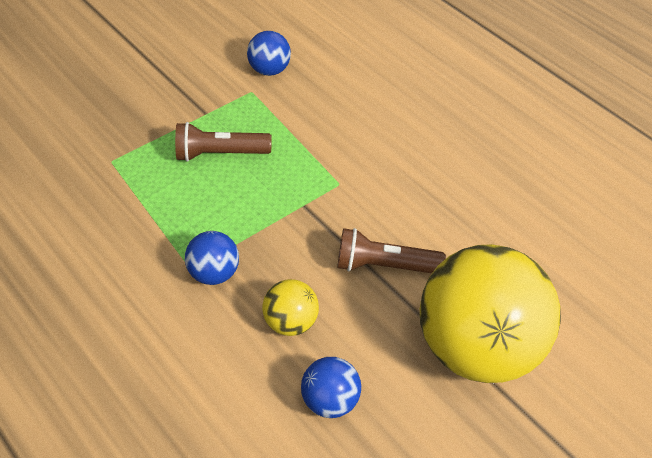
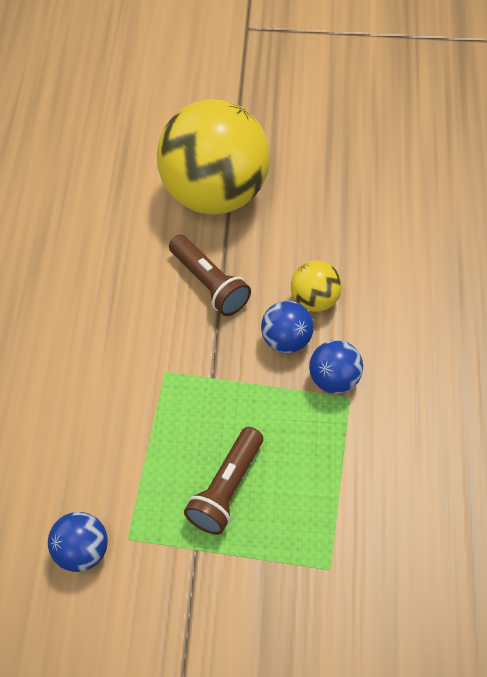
camera: 135 degrees left, 5 degrees up
(220, 153) = (226, 488): brown flashlight -> brown flashlight turned 75 degrees clockwise
(331, 399) = (339, 236): blue ball -> blue ball (286, 340)

